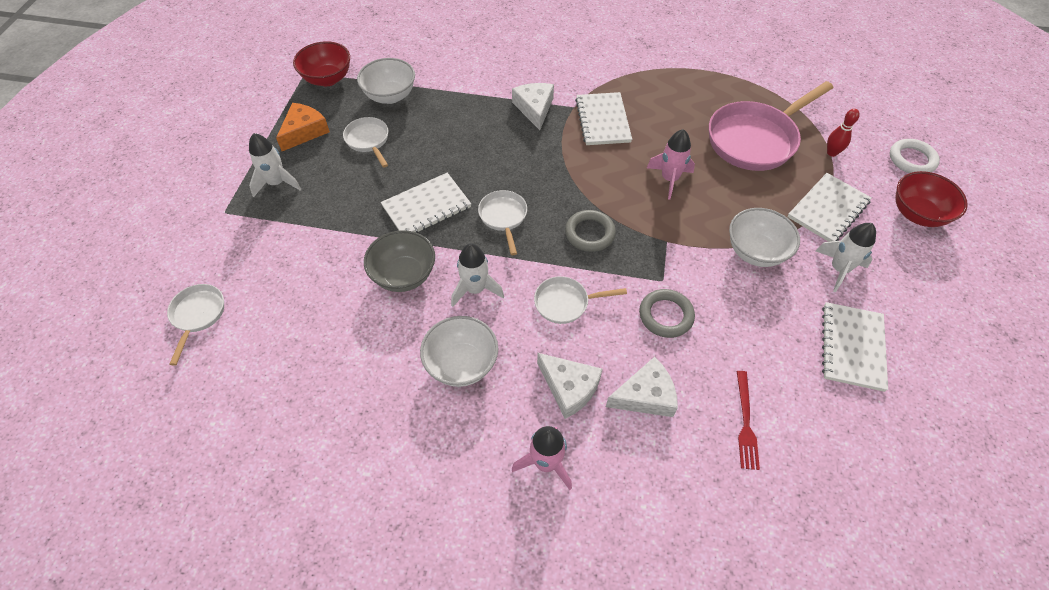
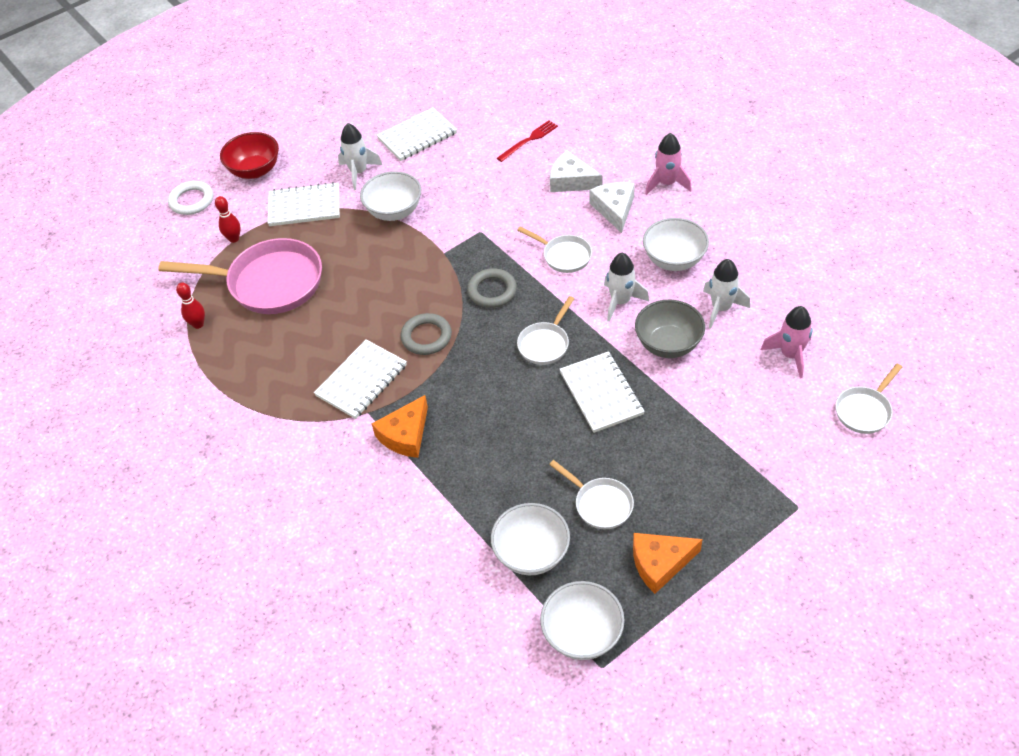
camera: 135 degrees left, 5 degrees down
(277, 183) = (727, 509): white rocket -> white rocket (721, 308)
(327, 79) = (582, 634): red bowl -> white bowl
(368, 141) = (600, 504): white pan -> white pan turned 60 degrees counterclockwise
(426, 207) = (601, 393): white notebook -> white notebook turned 60 degrees clockwise
(534, 108) = (405, 435): white cheese -> orange cheese
(666, 315) = (505, 211): grey ring -> grey ring (426, 337)
(669, 179) = (379, 294): pink rocket -> pink rocket (790, 355)
(754, 90) = (198, 324): none -> red bowling pin

